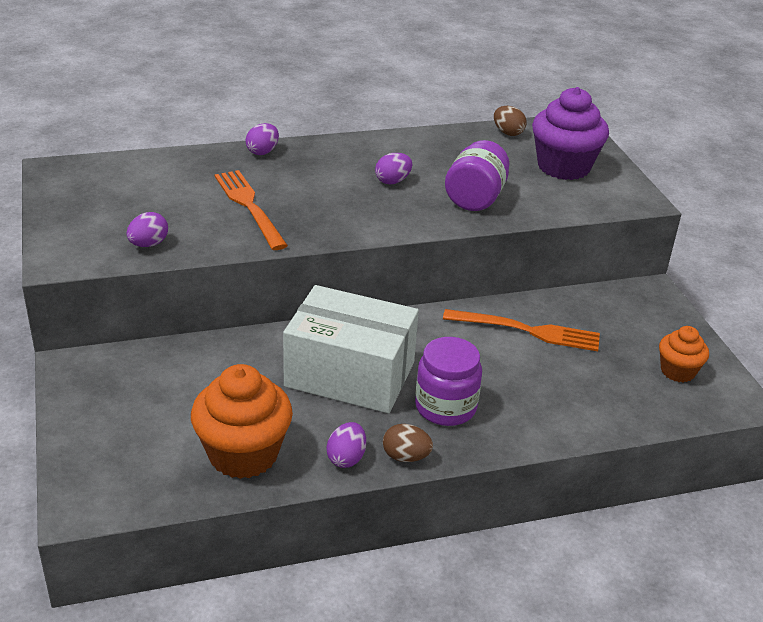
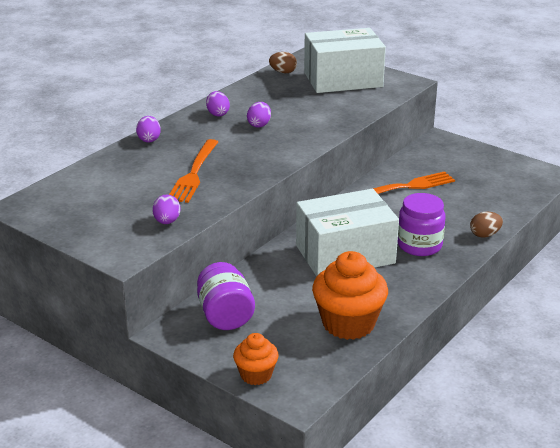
camera: 35 degrees left, 5 degrees down
(248, 206) = (194, 174): orange fork -> orange fork turned 105 degrees counterclockwise
(346, 458) = (406, 296): purple egg -> purple egg (217, 114)
(406, 457) = (435, 279): brown egg -> brown egg (484, 235)
(475, 198) = (321, 115): purple jar -> purple jar (225, 315)
(563, 167) = (343, 79): purple cupcake -> white box
(677, 371) = (505, 173): orange cupcake -> orange cupcake (256, 375)

